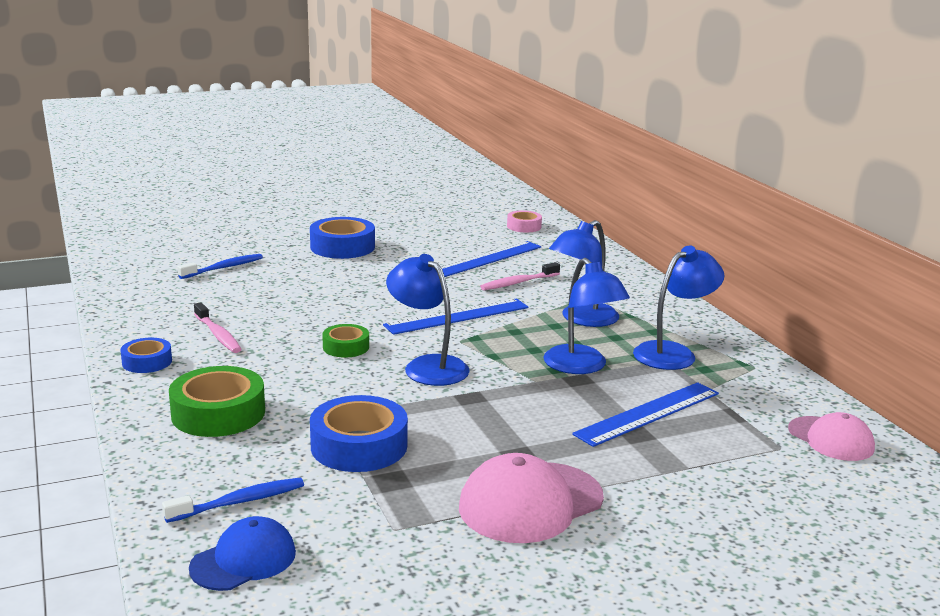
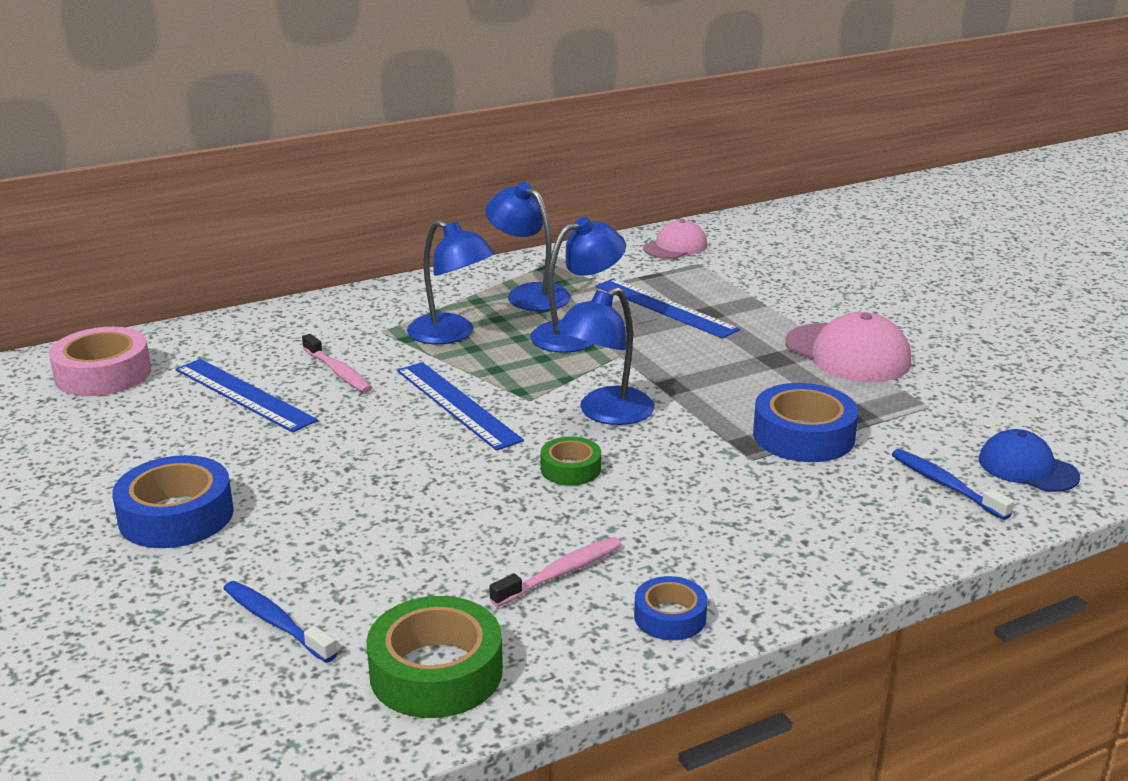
camera: 95 degrees left, 5 degrees up
(218, 413) = (783, 529): green tape -> green tape (436, 672)
(524, 226) = (103, 374): pink tape -> pink tape, size x1.74

